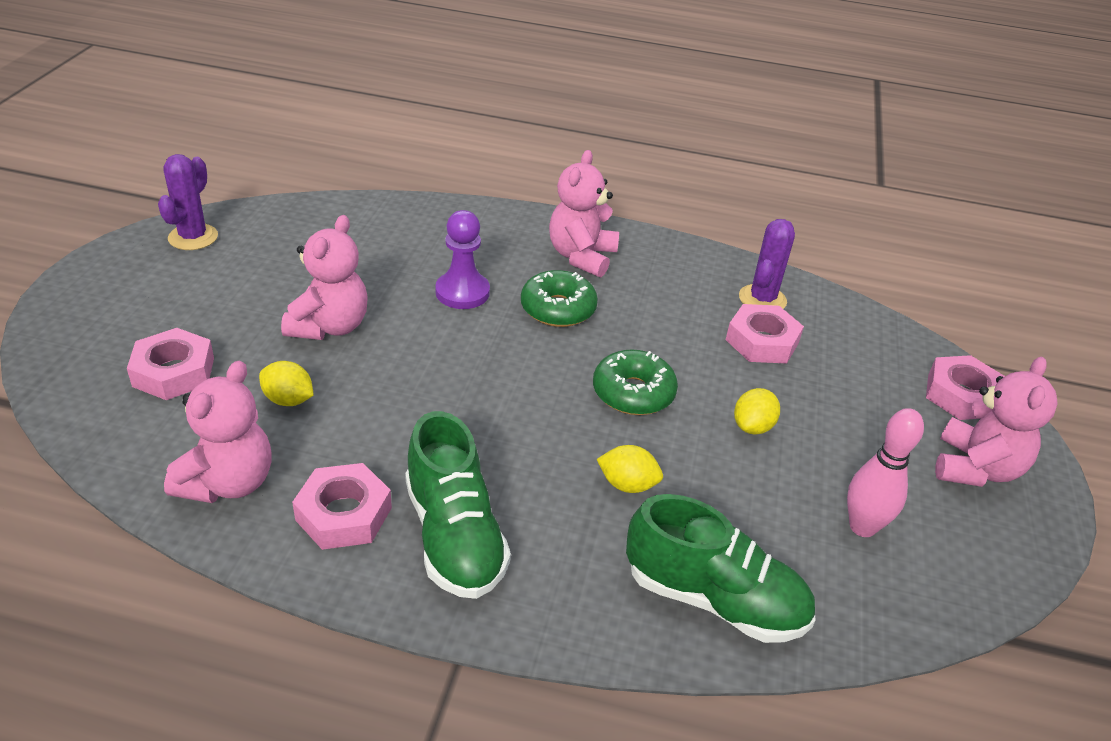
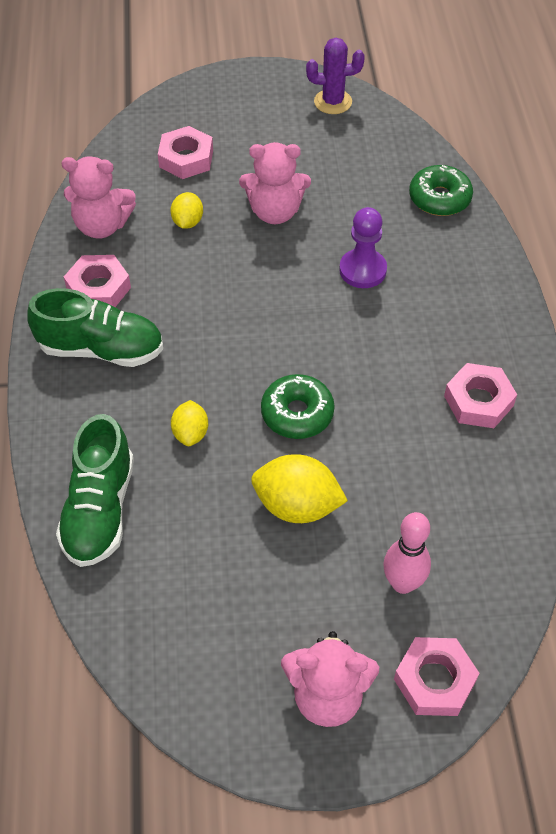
camera: 75 degrees right, 15 degrees up
(454, 536) = (101, 349): green shoe -> green shoe turned 135 degrees counterclockwise
(558, 309) = (379, 336): green donut -> green donut (439, 198)
(581, 256) = (467, 332): pink teddy bear -> none
(752, 426) = (297, 505): yellow lemon -> yellow lemon, size x1.72
(762, 299) = (491, 485): purple cactus -> none
(762, 341) = (422, 495): pink nut -> pink nut (478, 401)
(862, 527) = (211, 602): pink bowling pin -> pink bowling pin (402, 583)

